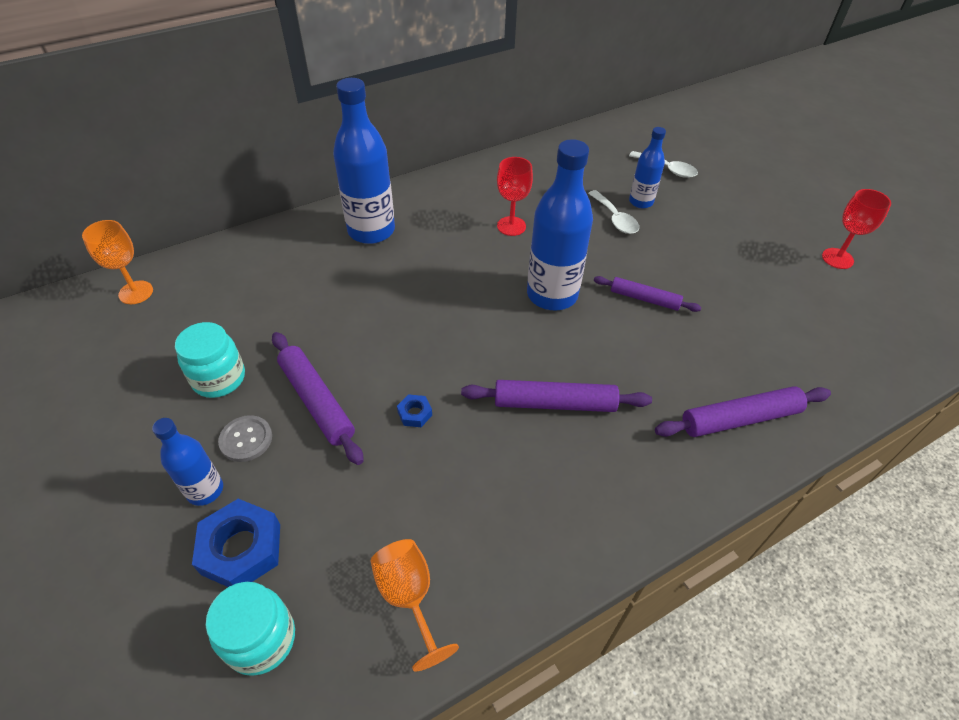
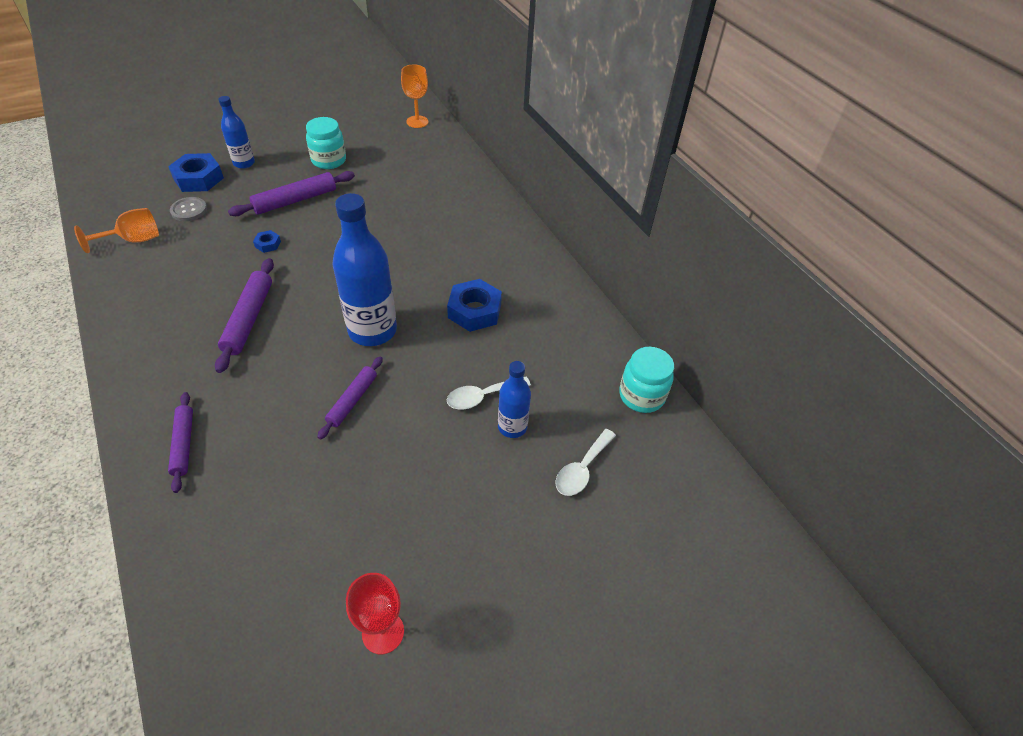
camera: 90 degrees right, 0 degrees up
(246, 439) = (275, 174): grey button -> grey button (189, 210)
(261, 639) = (141, 189): turquoise jar -> turquoise jar (641, 396)
(371, 231) = (474, 222): blue bottle -> none
(511, 226) = (474, 311): red goblet -> blue nut
(740, 419) = (183, 444): purple rolling pin -> purple rolling pin, size x0.66

